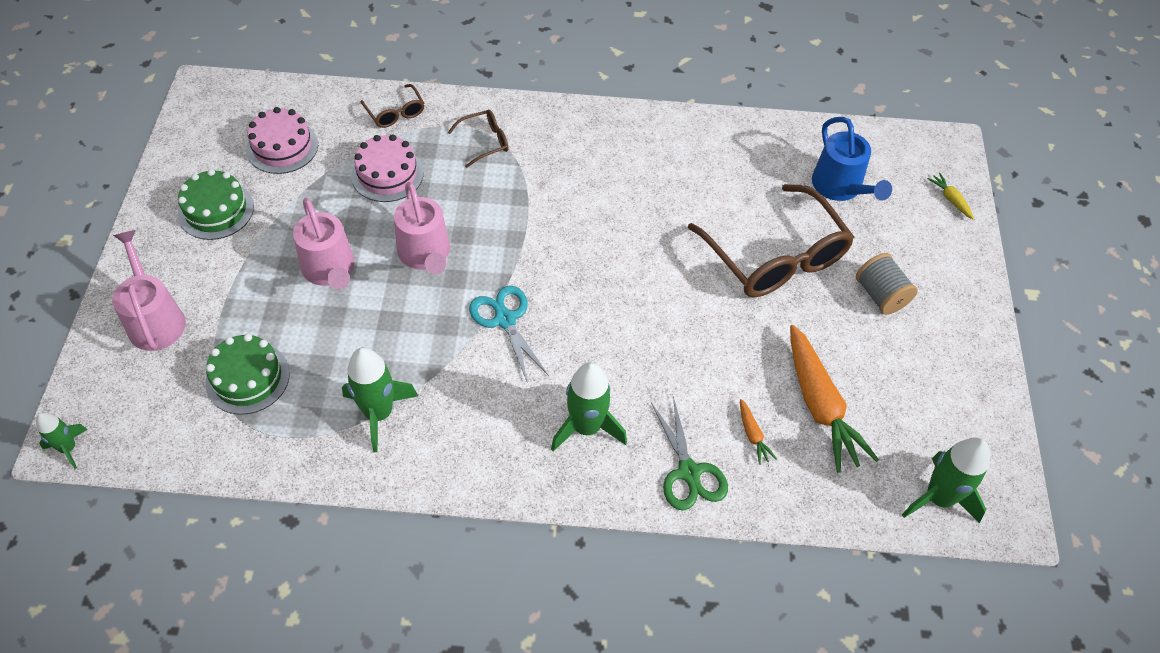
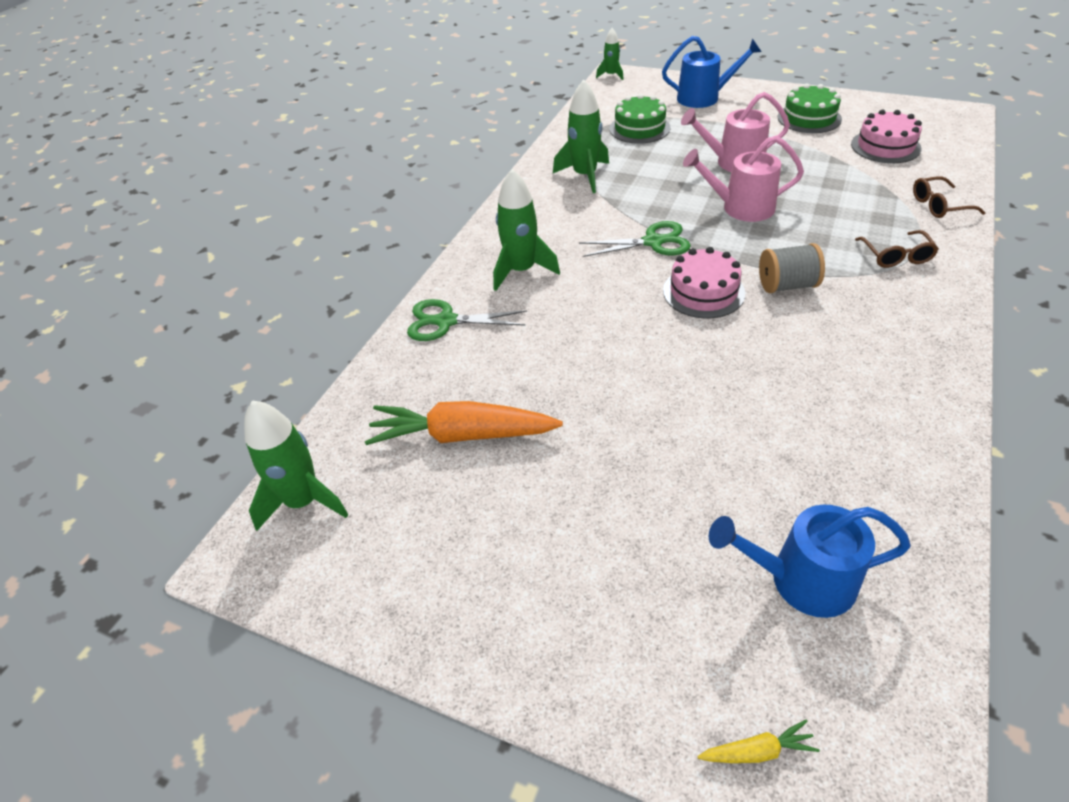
camera: 115 degrees right, 10 degrees down
(155, 319) = (703, 98): pink watering can -> blue watering can
(387, 174) = (848, 195): pink cake -> pink cake (703, 292)
(505, 319) = (653, 242): turquoise scissors -> green scissors
(753, 435) = (457, 372): orange carrot -> none
(775, 257) = (681, 458): brown glasses -> none
(880, 295) = (587, 554): grey spool -> grey spool (787, 285)

